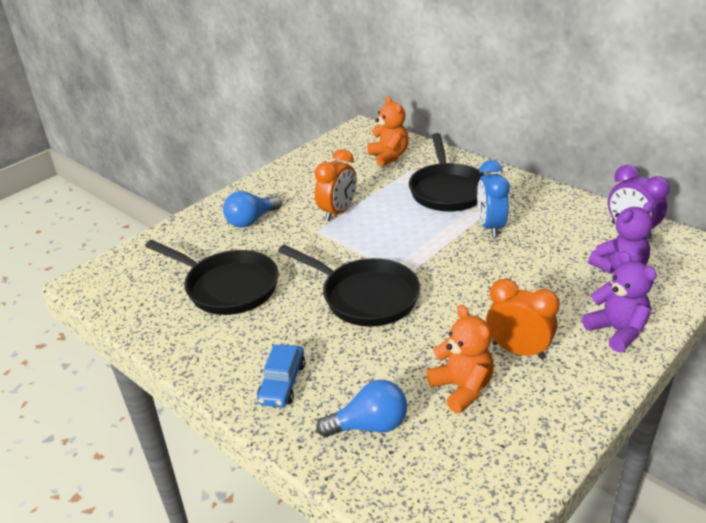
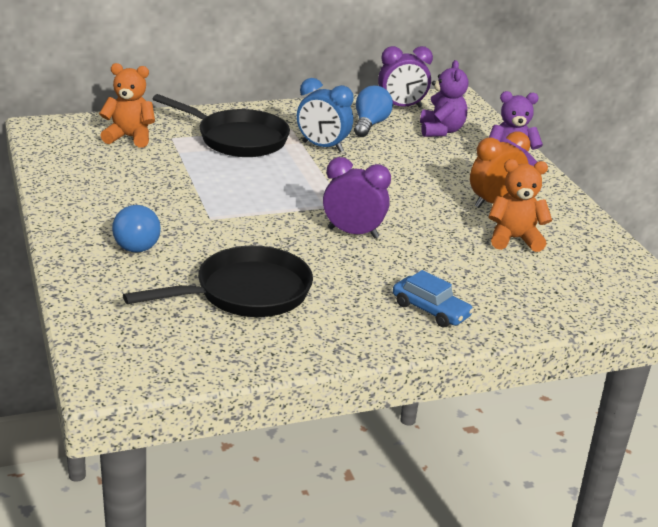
camera: 65 degrees left, 5 degrees down
(338, 212) = (194, 196): orange clock -> none
(365, 297) = (353, 233): black pan -> purple clock
(369, 425) = (521, 289): blue light bulb -> blue light bulb (370, 124)

